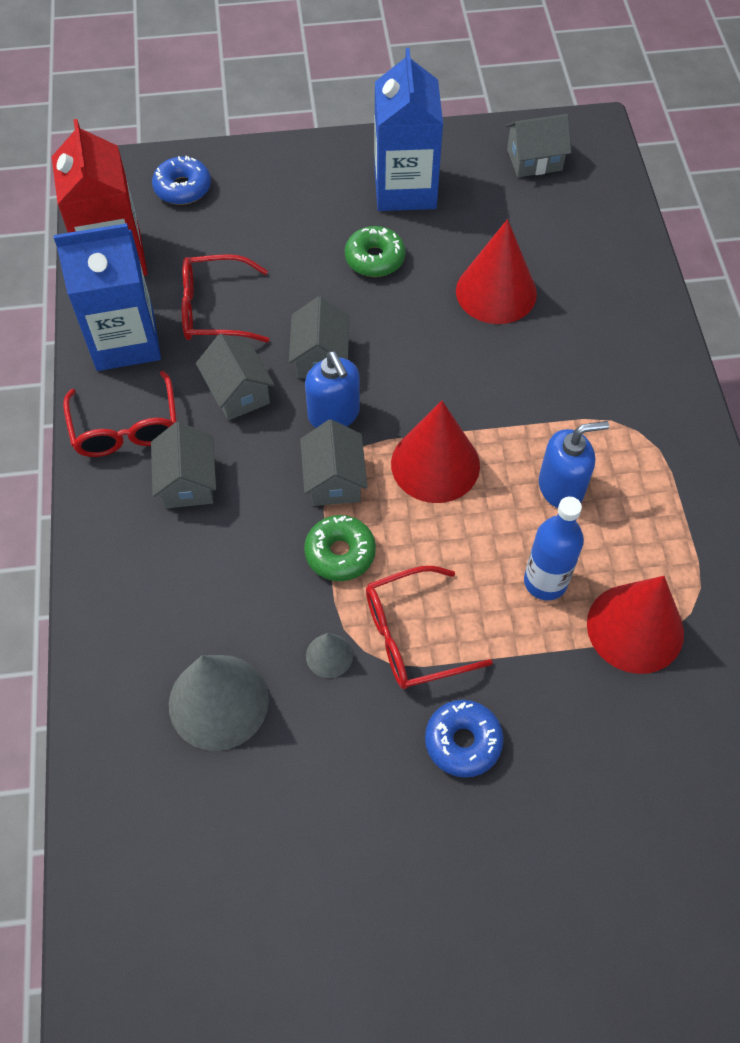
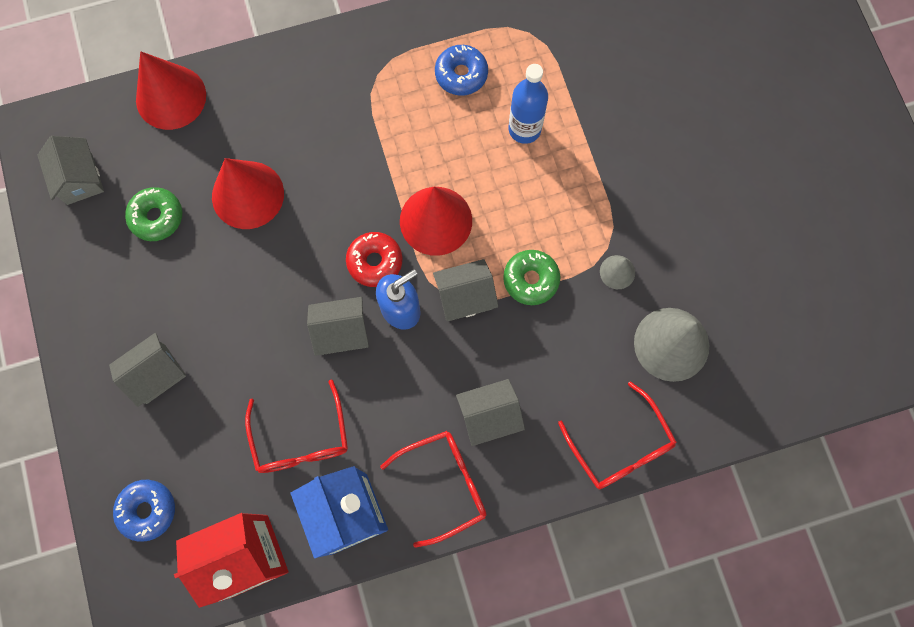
camera: 100 degrees left, 15 degrees up
(238, 392) = (391, 395): grey house -> grey house (156, 374)
(375, 259) = (221, 304): green donut -> green donut (157, 217)
(395, 397) = (375, 262): none -> red donut
(405, 189) = (128, 291): blue carton -> none
(414, 636) = (588, 215): red glasses -> red glasses (620, 445)
(463, 742) = (660, 171): blue donut -> blue donut (461, 74)
(561, 487) = (440, 125): blue soap dispenser -> none
(635, 628) = (549, 67): red cone -> red cone (171, 97)

